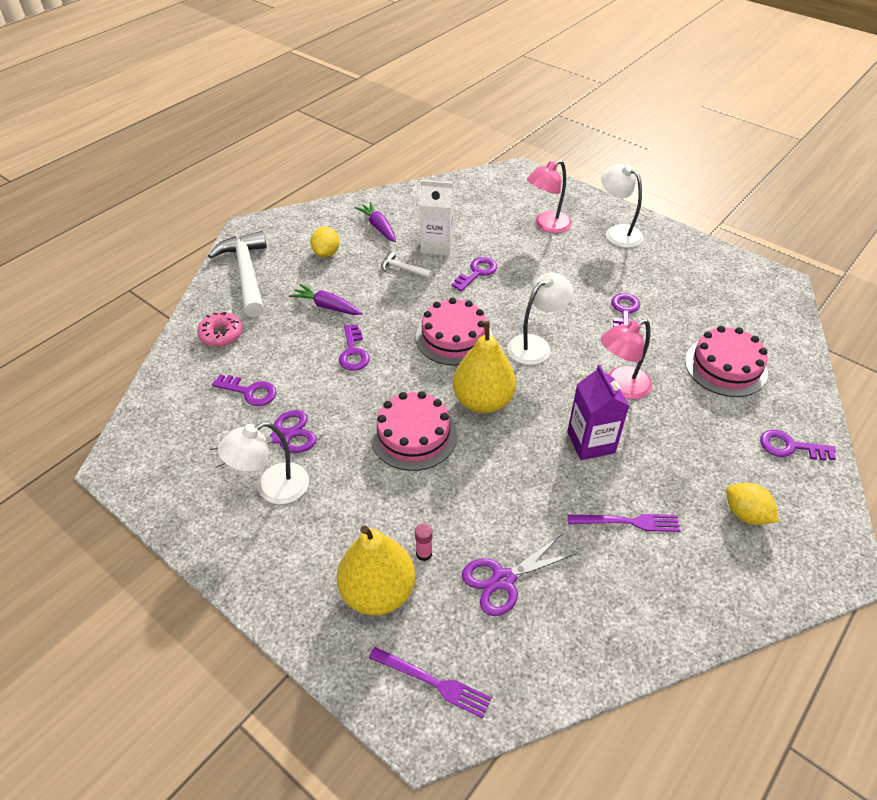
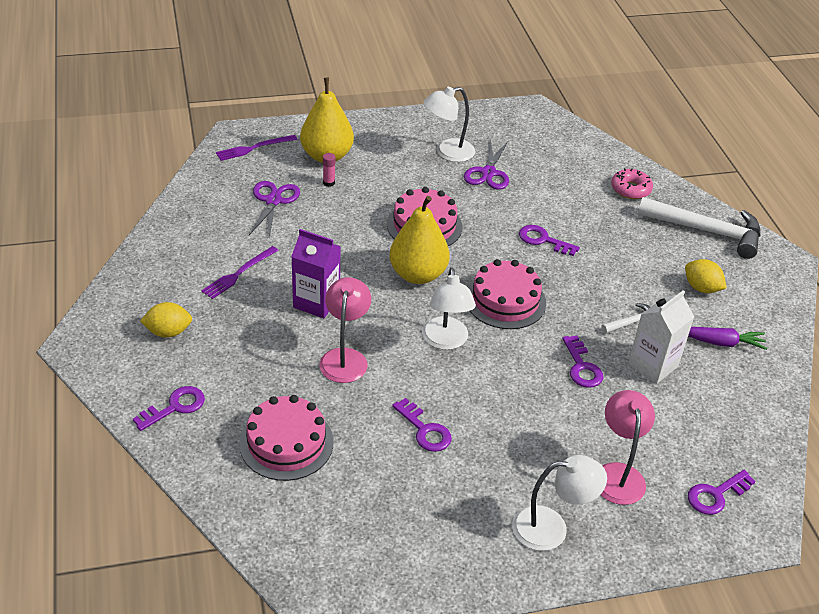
camera: 125 degrees right, 5 degrees down
(249, 392) = (549, 177): purple key -> purple key (716, 495)
(273, 488) = (447, 152): white lamp -> white lamp turned 120 degrees counterclockwise
(327, 306) = (617, 253): purple carrot -> none

